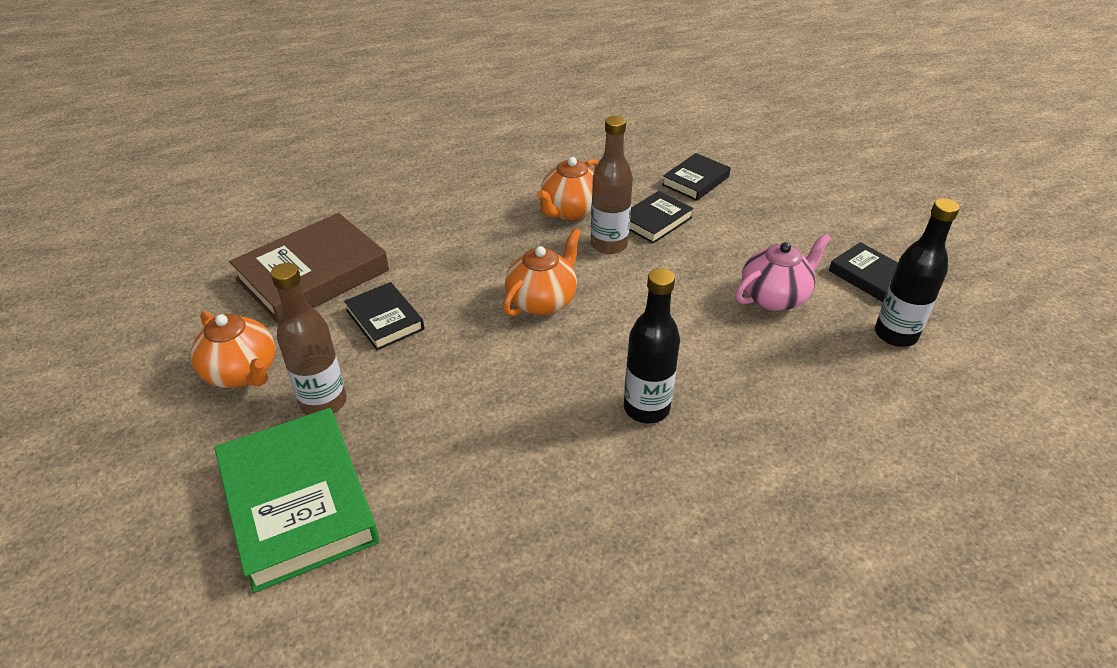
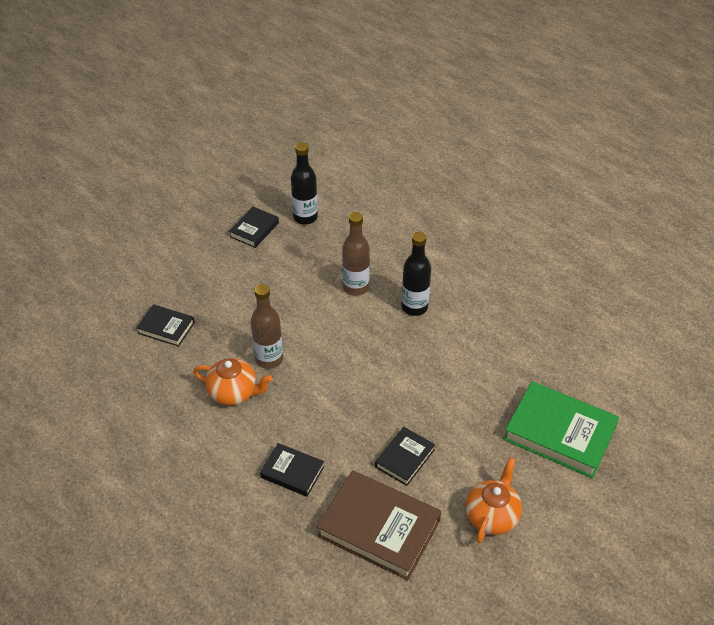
camera: 110 degrees left, 5 degrees up
(298, 502) = (559, 433): green book -> green book turned 75 degrees clockwise
(323, 402) = (490, 457): brown bottle -> brown bottle (355, 287)
(542, 301) = (346, 378): orange teapot -> none
(655, 221) = (230, 340): black book -> black book (292, 472)
(775, 297) = (293, 268): pink teapot -> none

